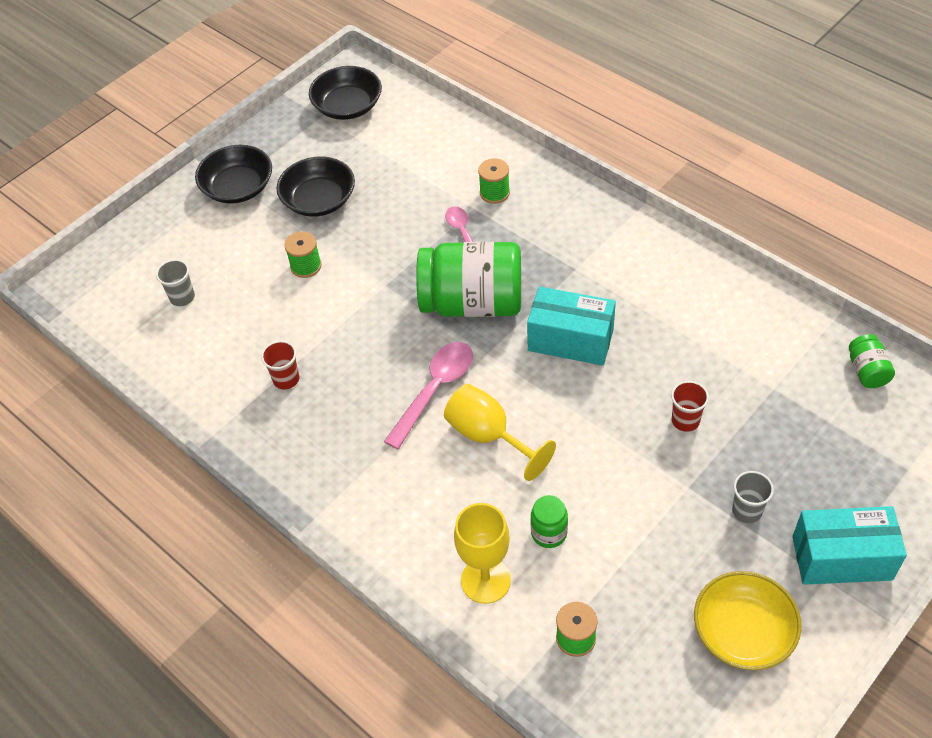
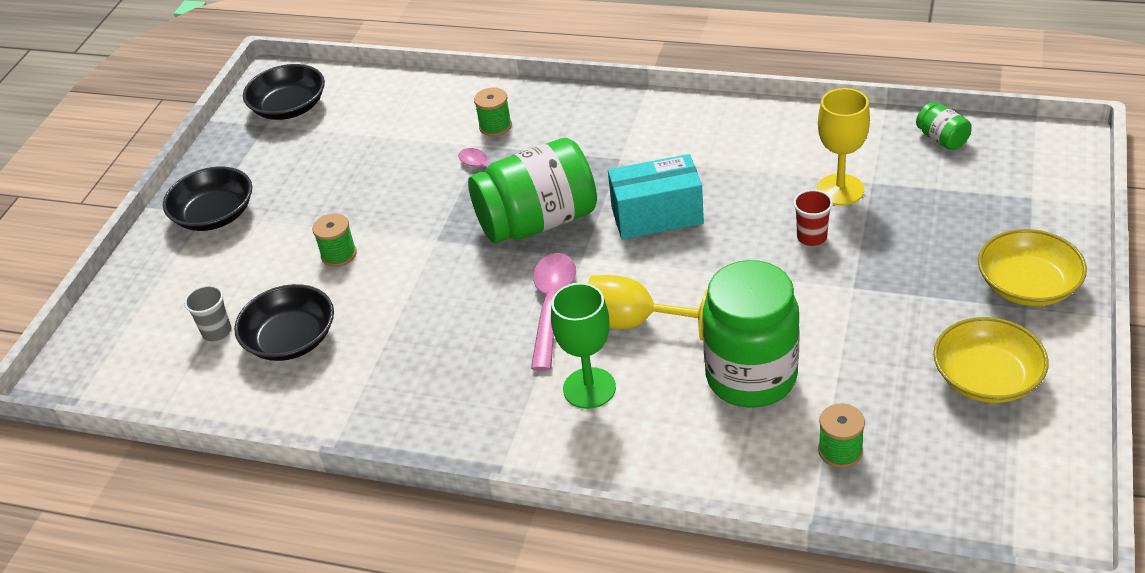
camera: 25 degrees left, 10 degrees down
(286, 379) = (386, 358): red cup -> none
(319, 200) = (313, 195): black bowl -> black bowl (291, 339)
(418, 481) = (589, 388): none -> green goblet
(485, 580) = (718, 442): yellow goblet -> yellow goblet (840, 190)
(549, 533) = (751, 377): green jar -> green jar, size x2.30
(747, 511) = (919, 284): grey cup -> none
(842, 558) = (1027, 286): turquoise box -> yellow bowl

